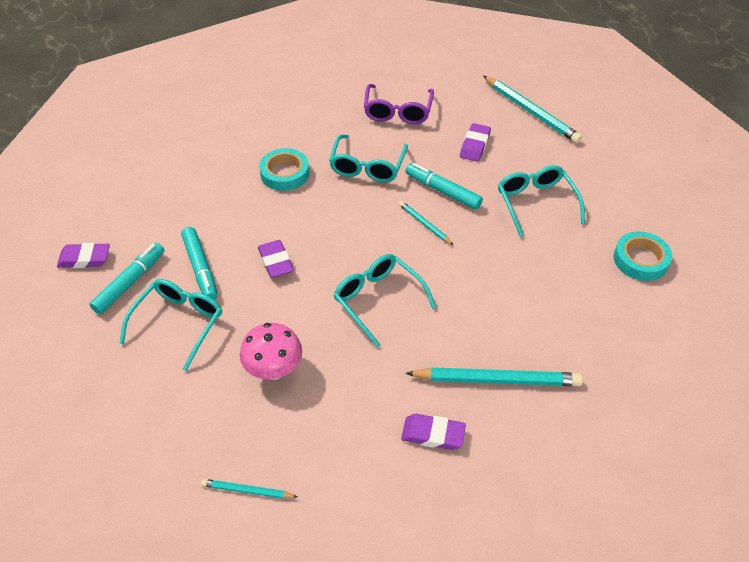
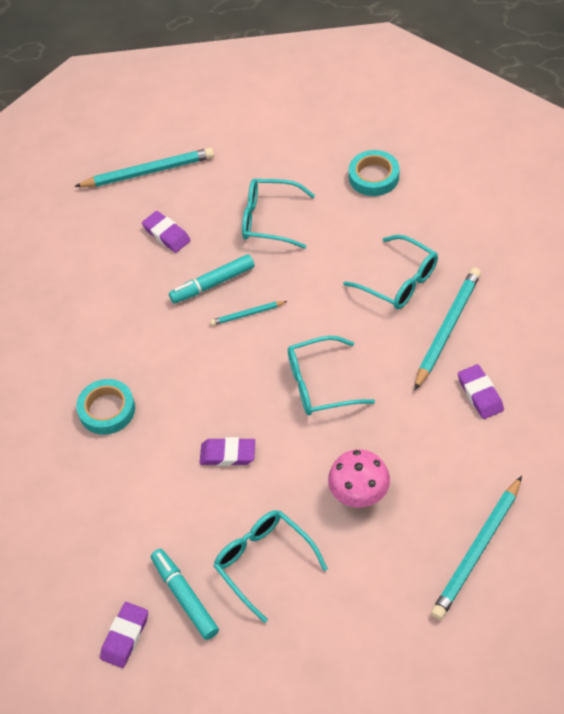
camera: 60 degrees left, 5 degrees up
(200, 268) = (200, 525): turquoise marker -> none
(247, 491) = (477, 551): turquoise pencil -> turquoise pencil, size x1.95
(367, 167) = (142, 333): turquoise glasses -> turquoise glasses (399, 281)
(398, 111) = (76, 279): purple glasses -> none
(433, 434) = (480, 394): purple eraser -> purple eraser turned 60 degrees counterclockwise

